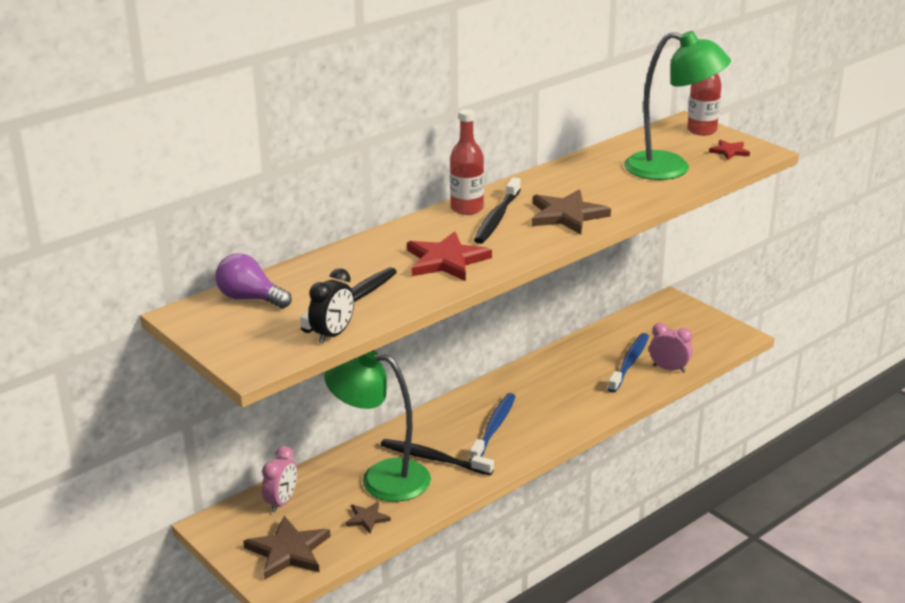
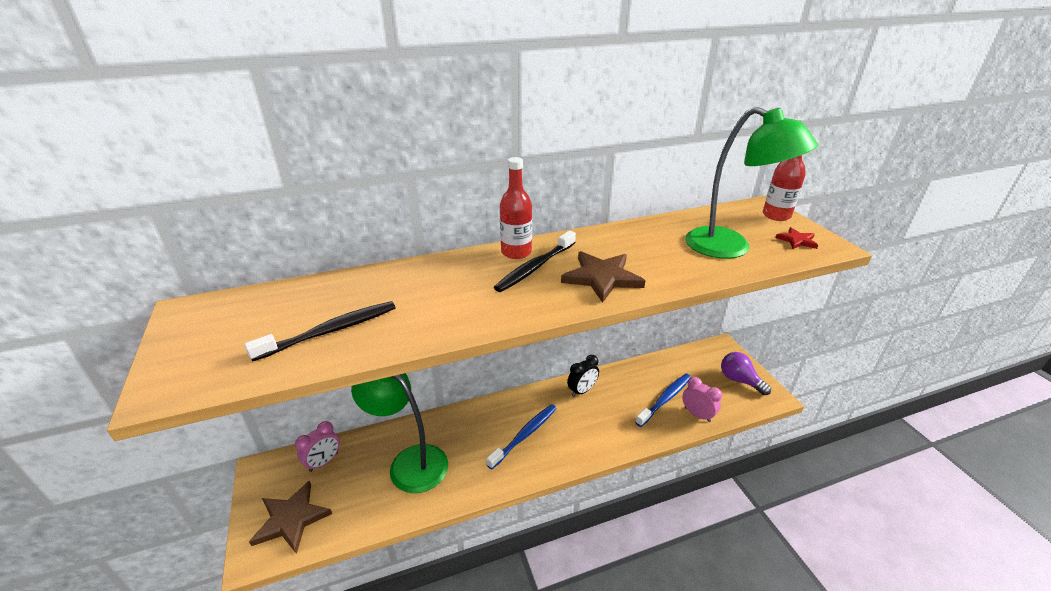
camera: 20 degrees right, 5 degrees up
(250, 298) = (252, 306): purple light bulb -> purple light bulb (739, 380)
(333, 334) = (272, 370): black clock -> black clock (582, 391)
(367, 518) = (372, 503): brown star -> none
(433, 458) = (460, 453): black toothbrush -> none
(446, 260) = (453, 304): red star -> none

